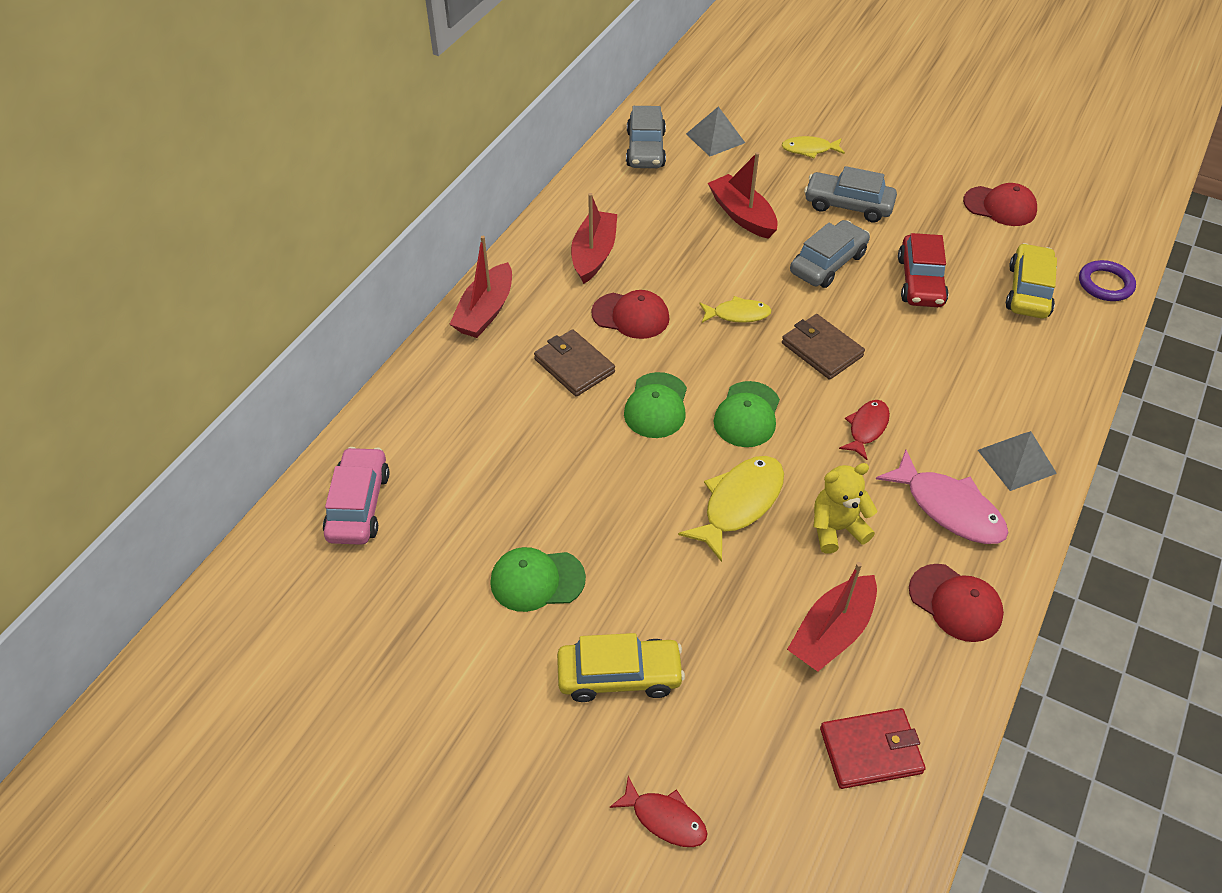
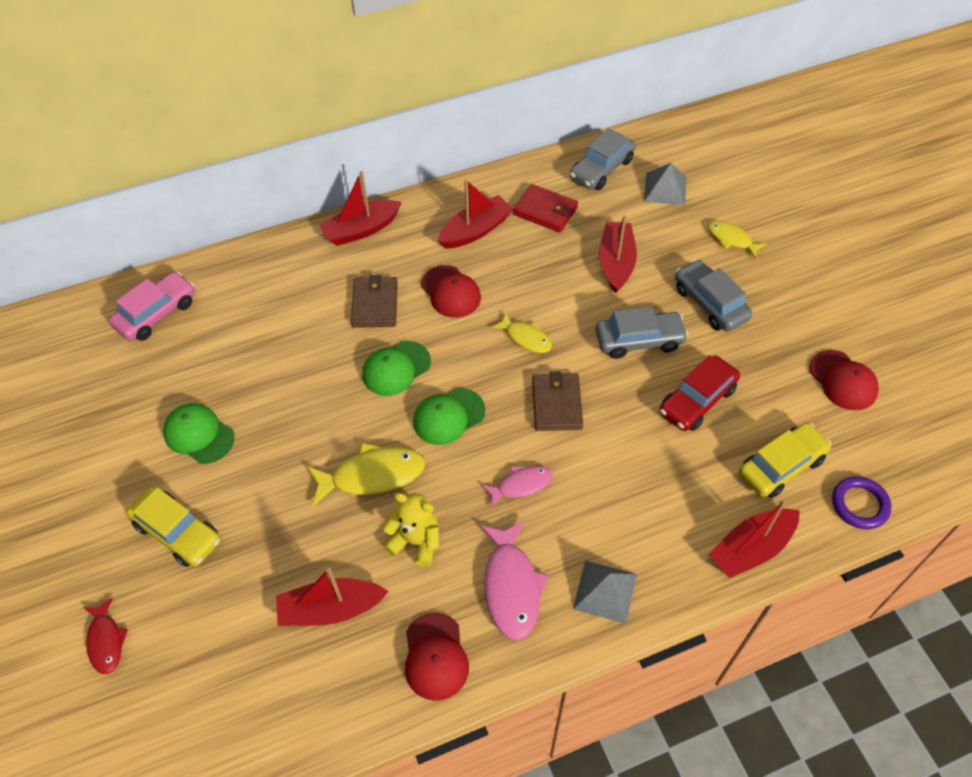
camera: 40 degrees right, 5 degrees up
(866, 428) = (521, 485): red fish -> pink fish
(870, 751) = (265, 706): red wallet -> red wallet (545, 211)
(1075, 361) = (751, 548): none -> red boat

